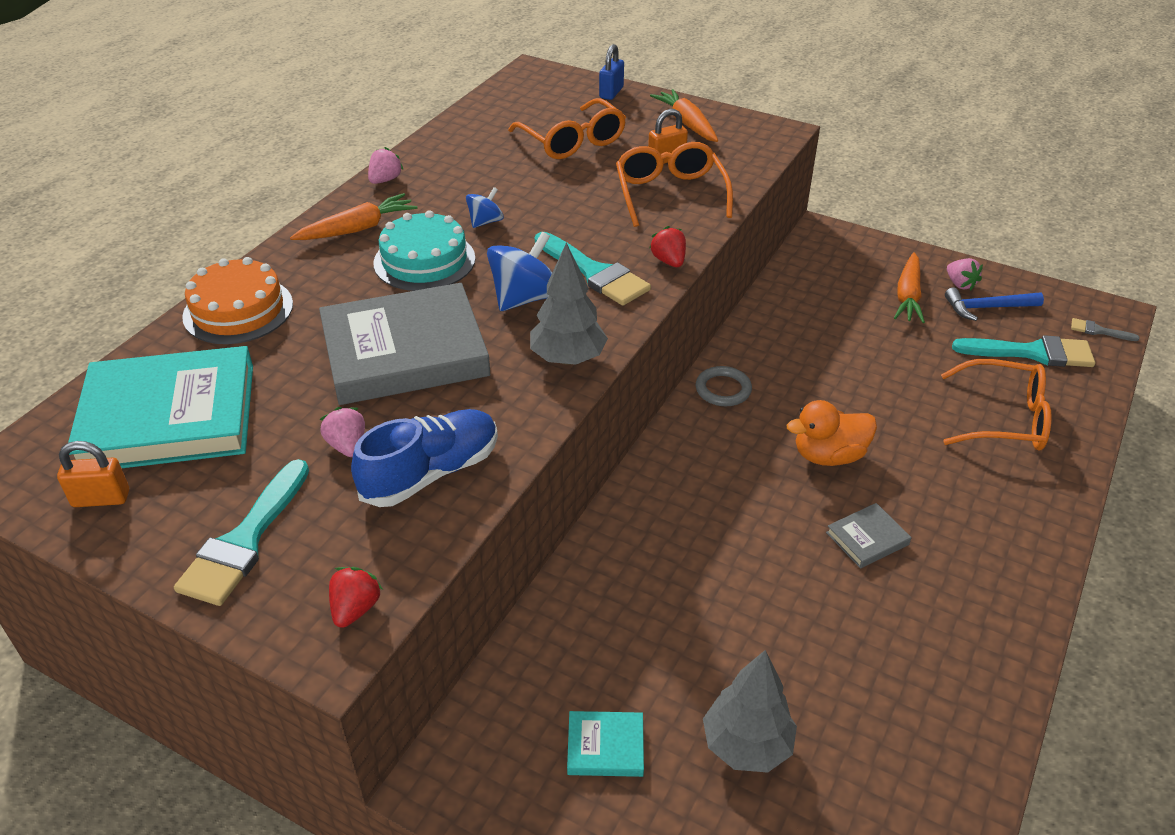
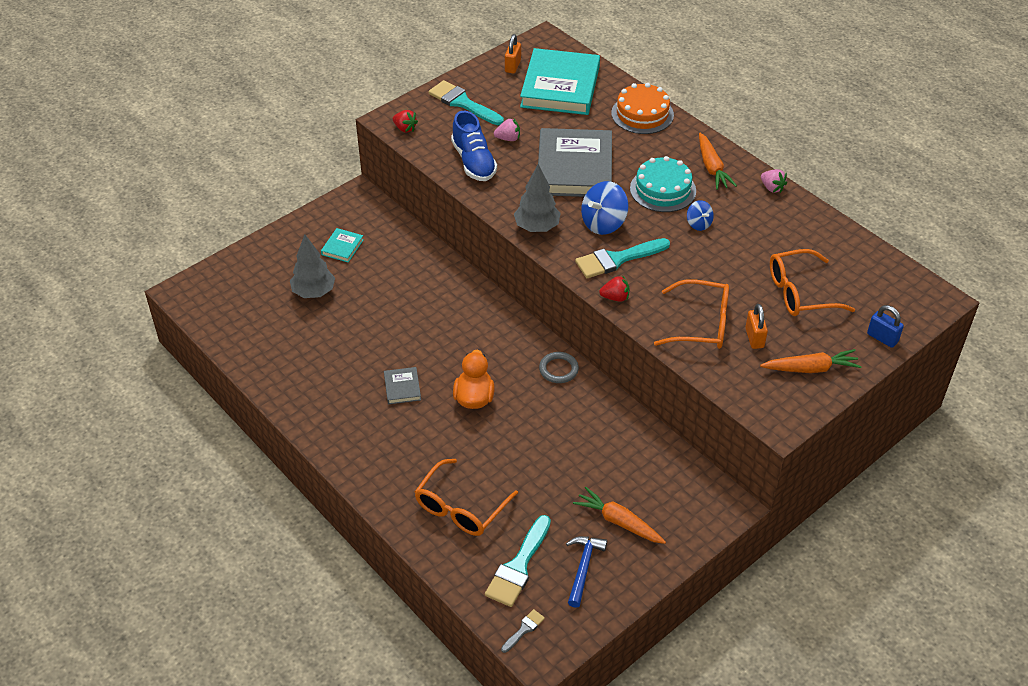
camera: 110 degrees right, 5 degrees up
(525, 298) = (603, 223): blue spinning top -> blue spinning top turned 75 degrees clockwise
(960, 284) = (621, 566): pink strawberry -> none

